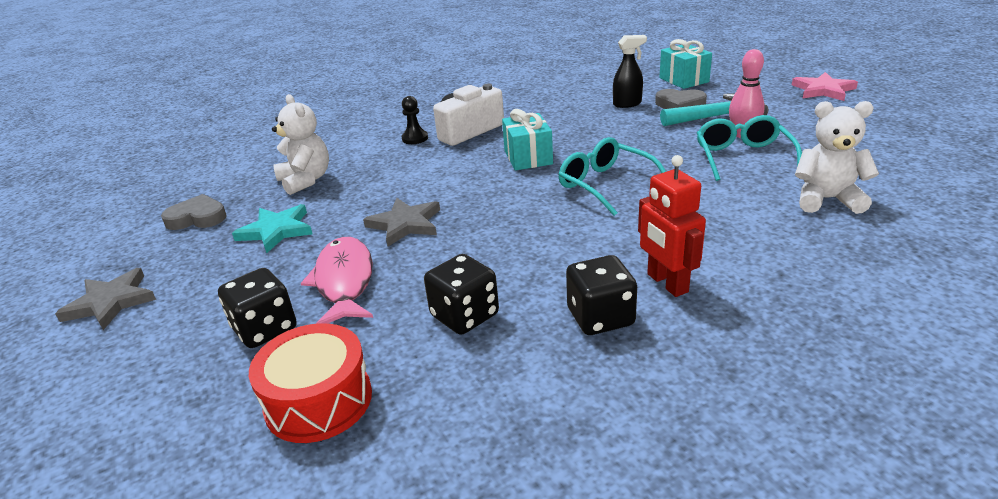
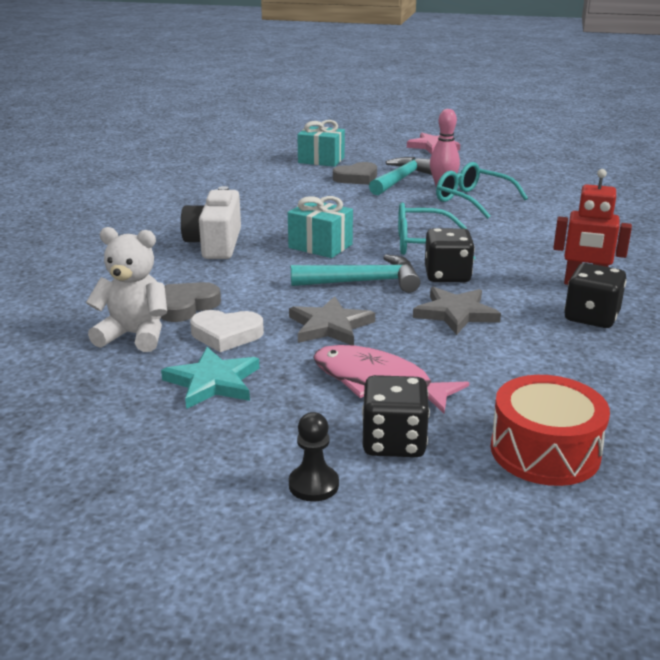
camera: 50 degrees left, 5 degrees down
(111, 302) = (175, 517): grey star -> grey star (455, 313)
(197, 218) = (80, 414): grey heart -> grey heart (187, 306)
(343, 202) = (226, 335): none -> white heart
(415, 138) = (172, 265): black pawn -> black pawn (313, 485)
(465, 315) = (516, 356): black dice -> black dice (447, 276)
(495, 199) = (363, 282): none -> turquoise hammer
(627, 104) = (314, 187): black spray bottle -> none
(827, 199) = (566, 209): white teddy bear -> none

